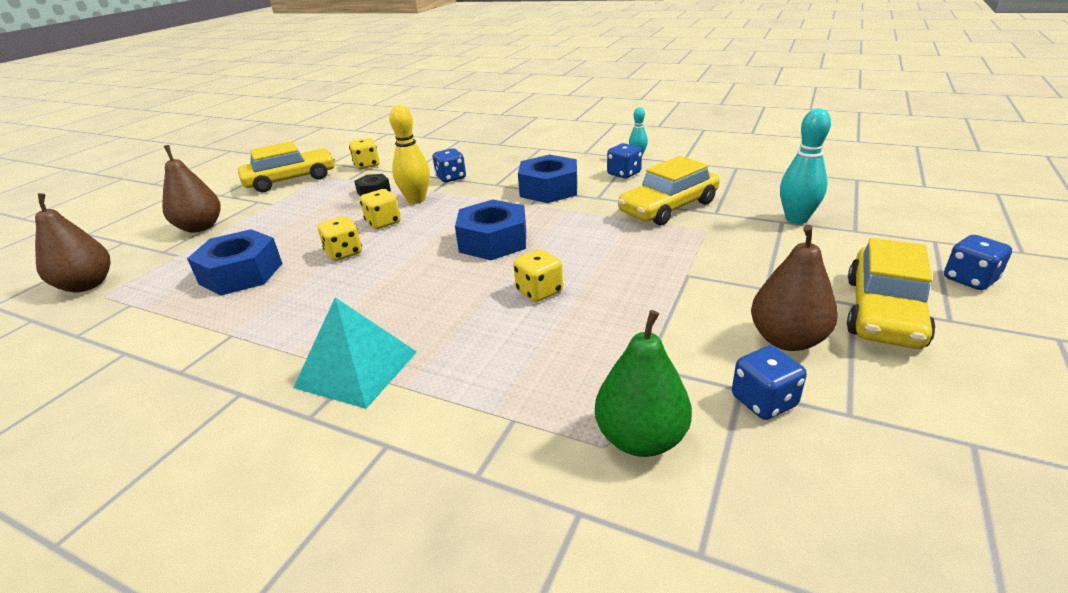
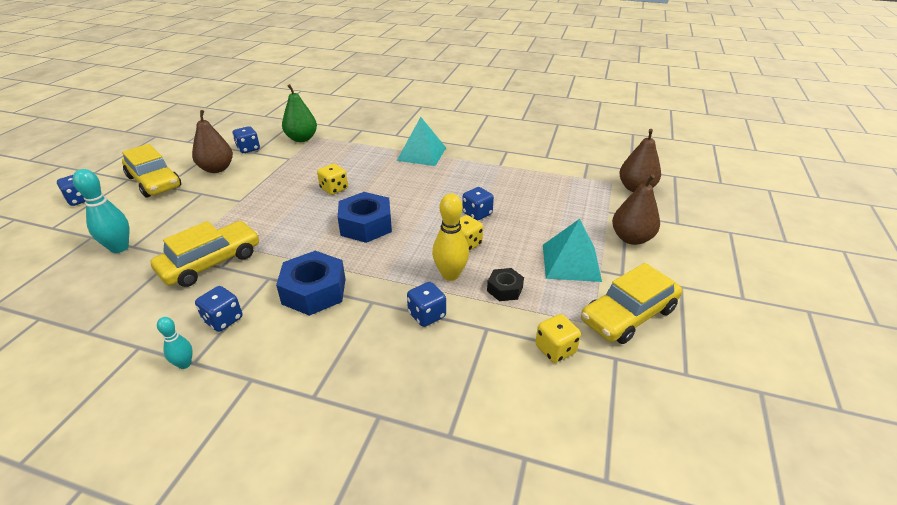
camera: 170 degrees right, 5 degrees up
(241, 273) = (537, 197): blue nut -> none
(291, 209) = (571, 262): none -> turquoise pyramid
(344, 253) = (477, 214): yellow dice -> blue dice
(883, 311) = (154, 182): yellow car -> yellow car turned 120 degrees clockwise

